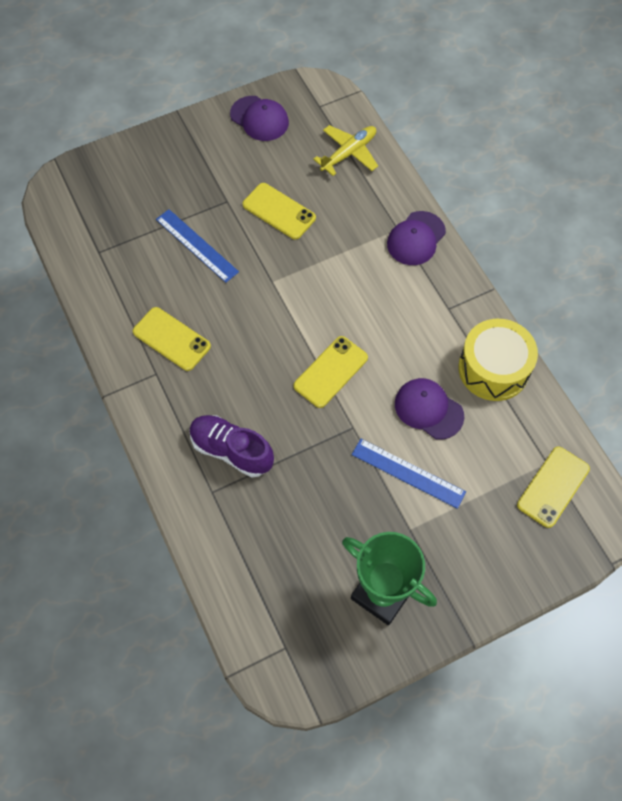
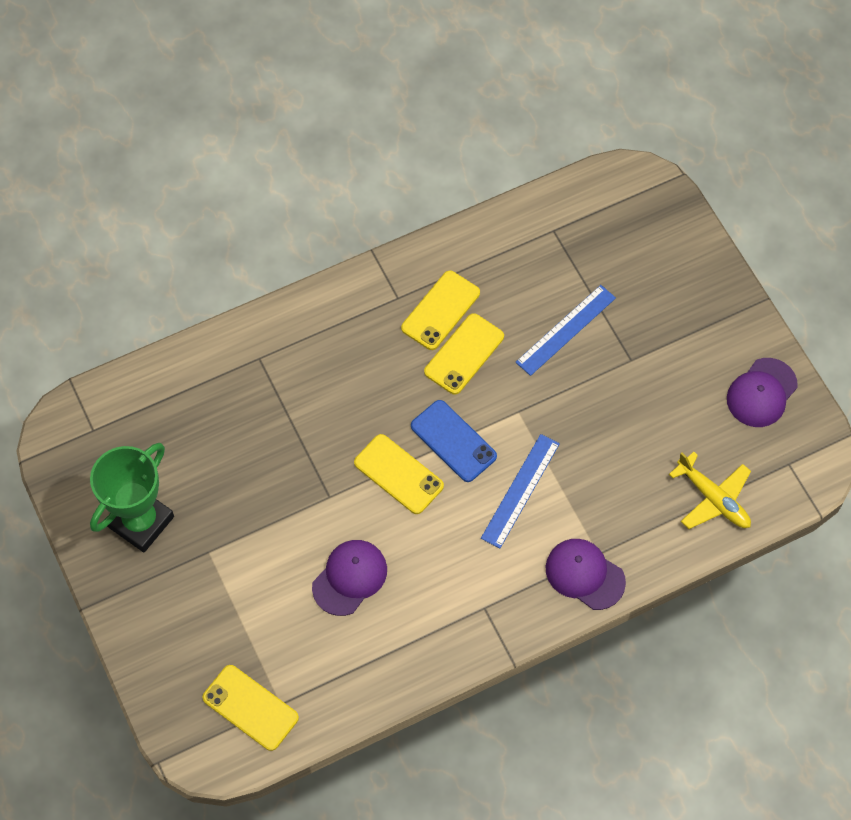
camera: 90 degrees right, 0 degrees up
(231, 450) = (305, 375): purple shoe -> none
(279, 211) = (618, 417): yellow phone -> yellow phone (464, 354)
(299, 329) = (453, 441): none -> blue phone
(408, 473) = (272, 552): blue ruler -> blue ruler (520, 490)
(493, 369) = (401, 654): yellow drum -> none

